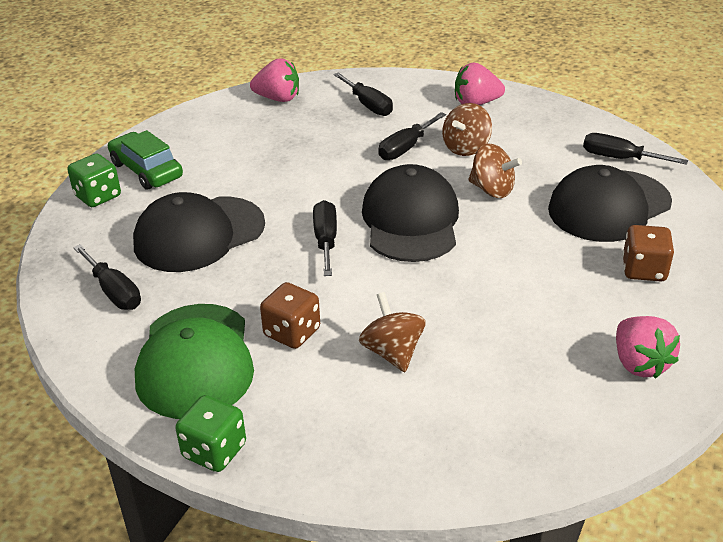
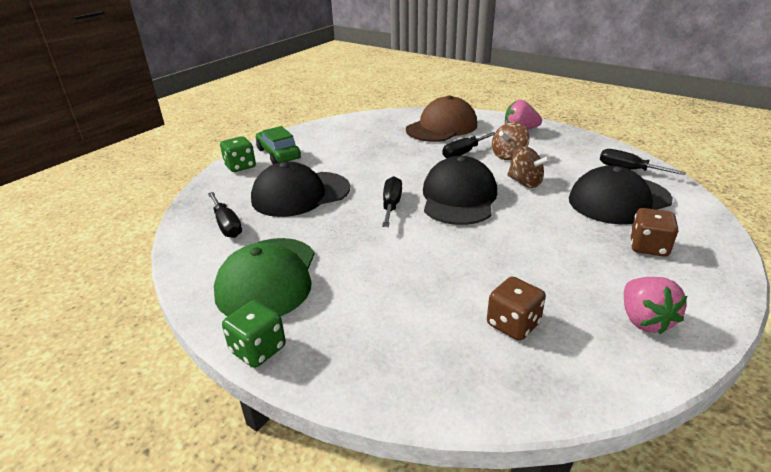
camera: 10 degrees right, 5 degrees down
(278, 98) = (380, 120): pink strawberry -> none
(292, 332) = (348, 265): brown dice -> brown dice (513, 324)
(368, 105) = (442, 127): black screwdriver -> brown cap
(392, 352) = (425, 288): brown spinning top -> none

